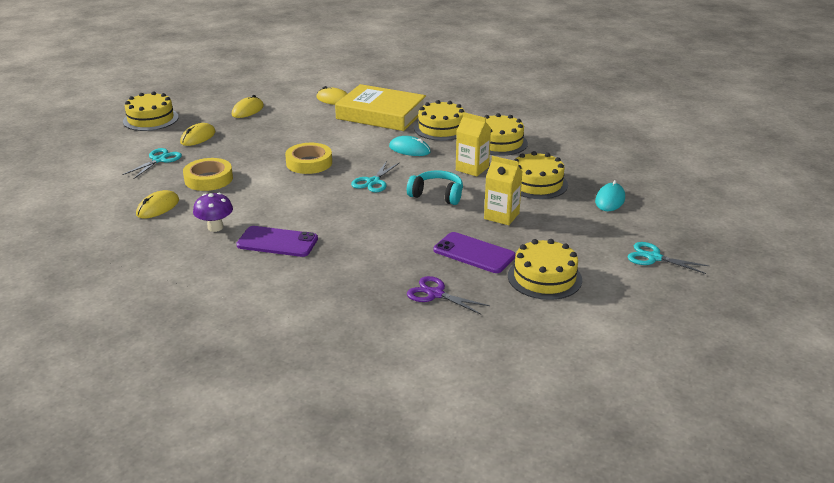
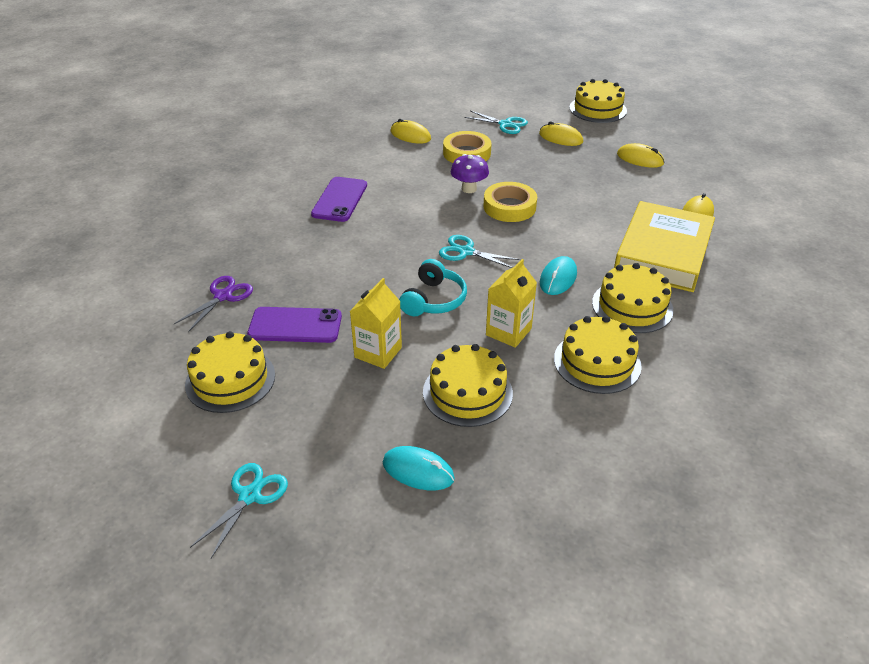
camera: 90 degrees right, 10 degrees up
(215, 227) = (371, 166): purple mushroom -> purple mushroom (469, 189)
(474, 253) = (295, 325): purple phone -> purple phone turned 60 degrees clockwise

